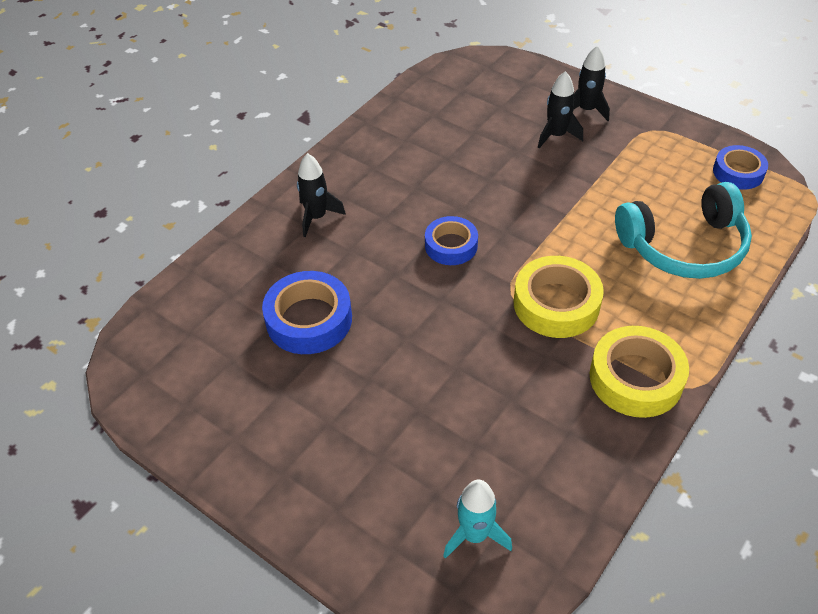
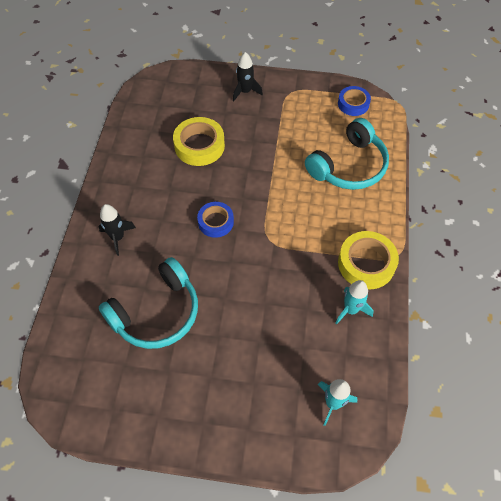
camera: 30 degrees left, 10 degrees up
(309, 319) = (156, 313): blue tape -> turquoise headphones
(556, 136) = (237, 117): black rocket -> none
(556, 304) = (298, 235): yellow tape -> yellow tape (199, 146)
(575, 427) = (351, 310): none -> turquoise rocket

